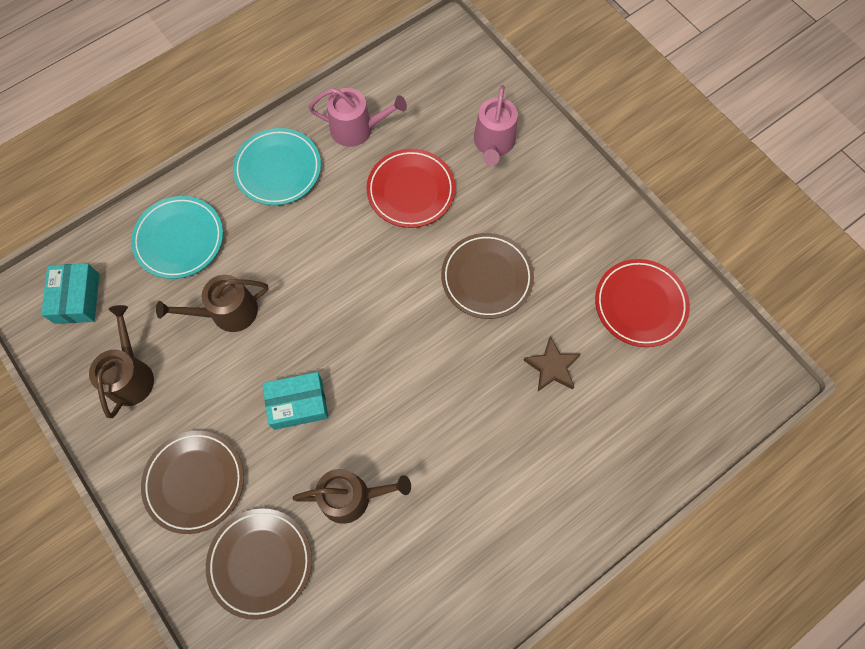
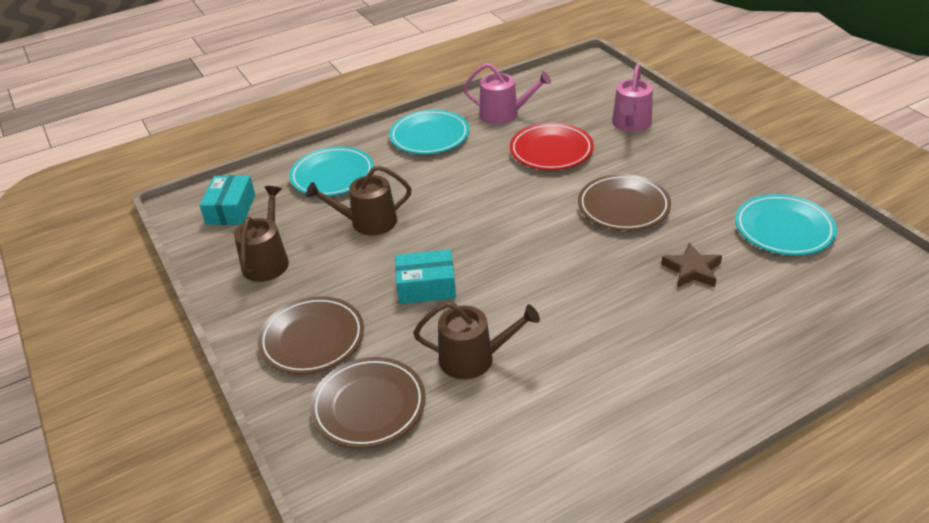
camera: 10 degrees right, 30 degrees down
(640, 304) = (783, 229): red plate -> turquoise plate

